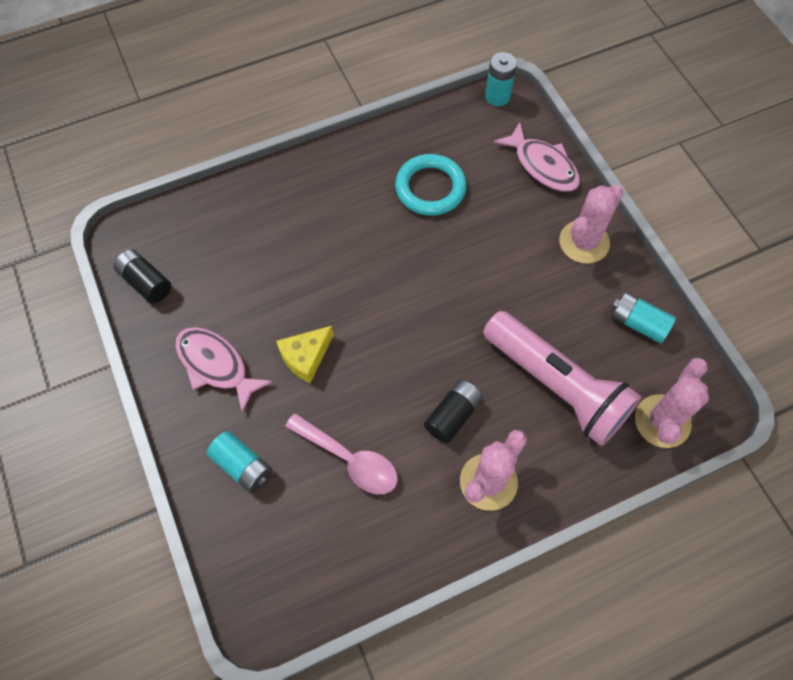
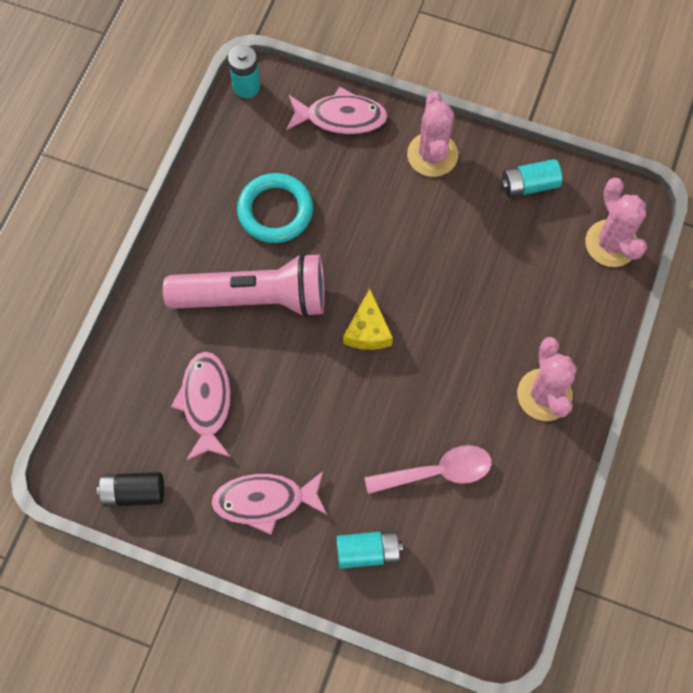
camera: 45 degrees left, 5 degrees up
(251, 268) = (206, 402): none -> pink fish
(306, 357) = (325, 430): yellow cheese -> yellow cheese (368, 330)
(453, 415) = (474, 371): black battery -> none
(556, 386) = (520, 283): pink flashlight -> pink flashlight (255, 298)

